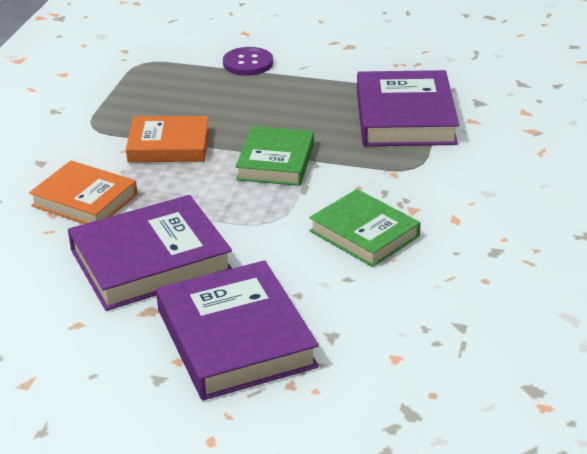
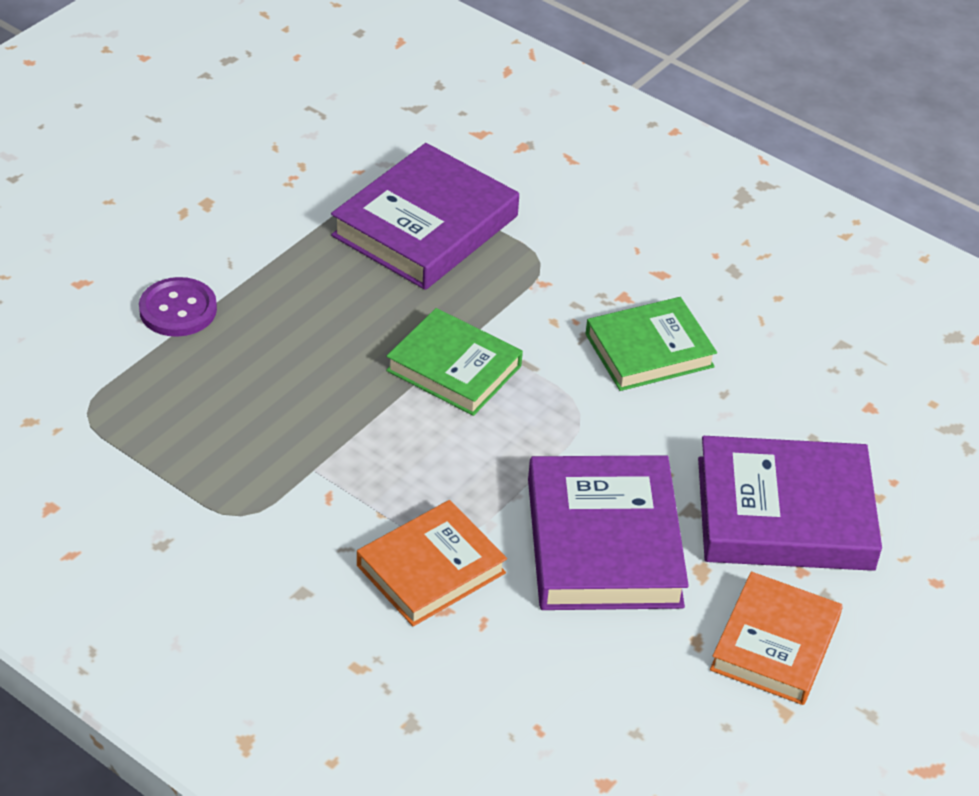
camera: 70 degrees left, 10 degrees up
(169, 145) = (346, 452): orange book -> orange book (774, 644)
(405, 117) = (425, 226): purple book -> purple book turned 75 degrees counterclockwise

